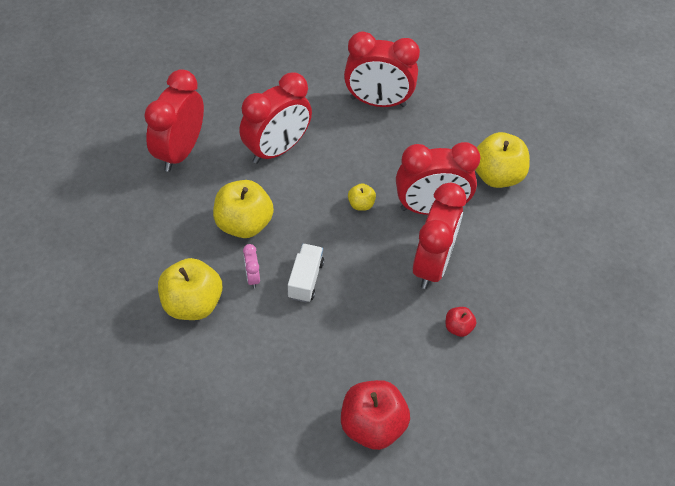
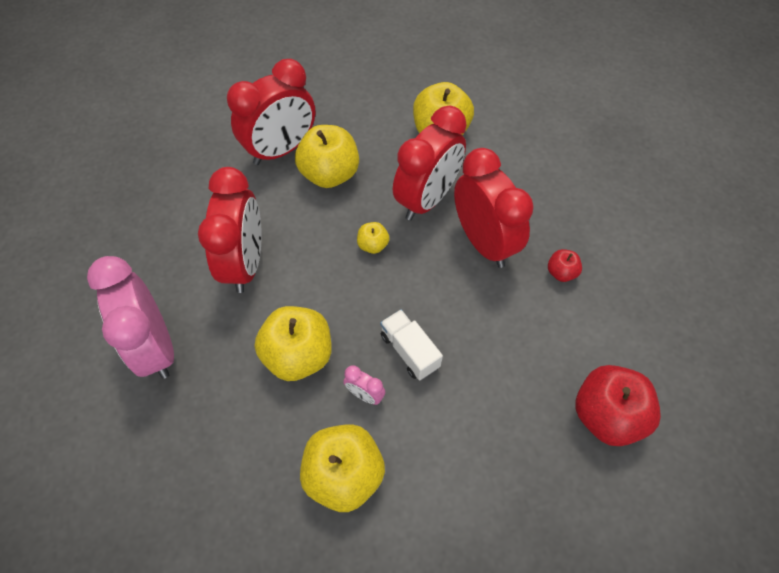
camera: 45 degrees left, 5 degrees up
(180, 151) = (156, 347): red clock -> pink clock
(389, 141) = (330, 174): none -> yellow apple

